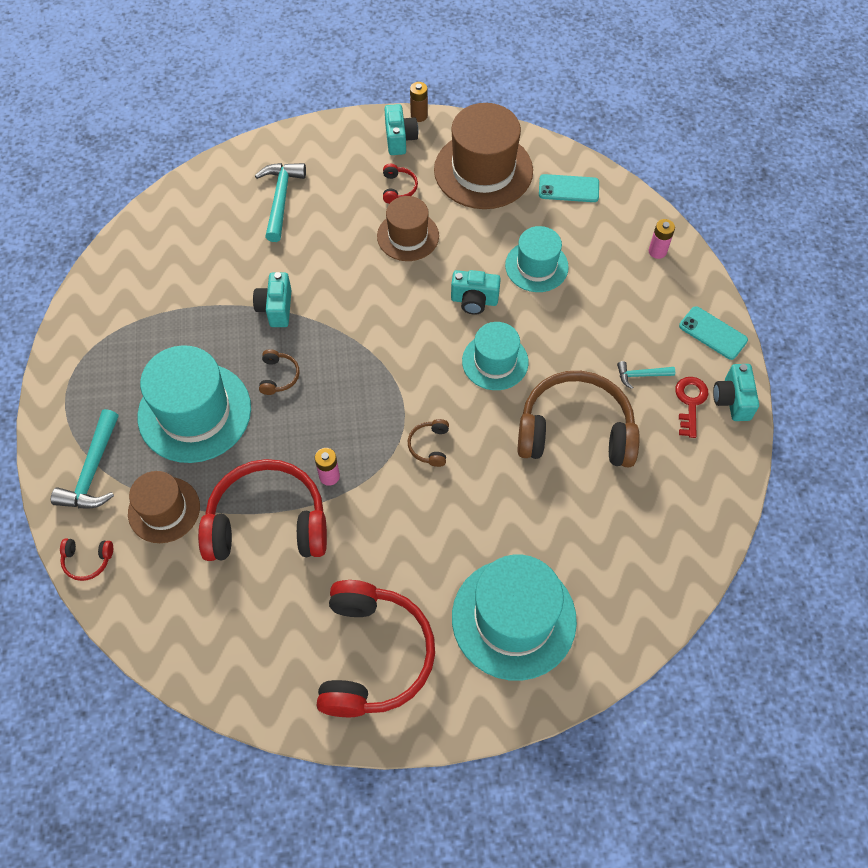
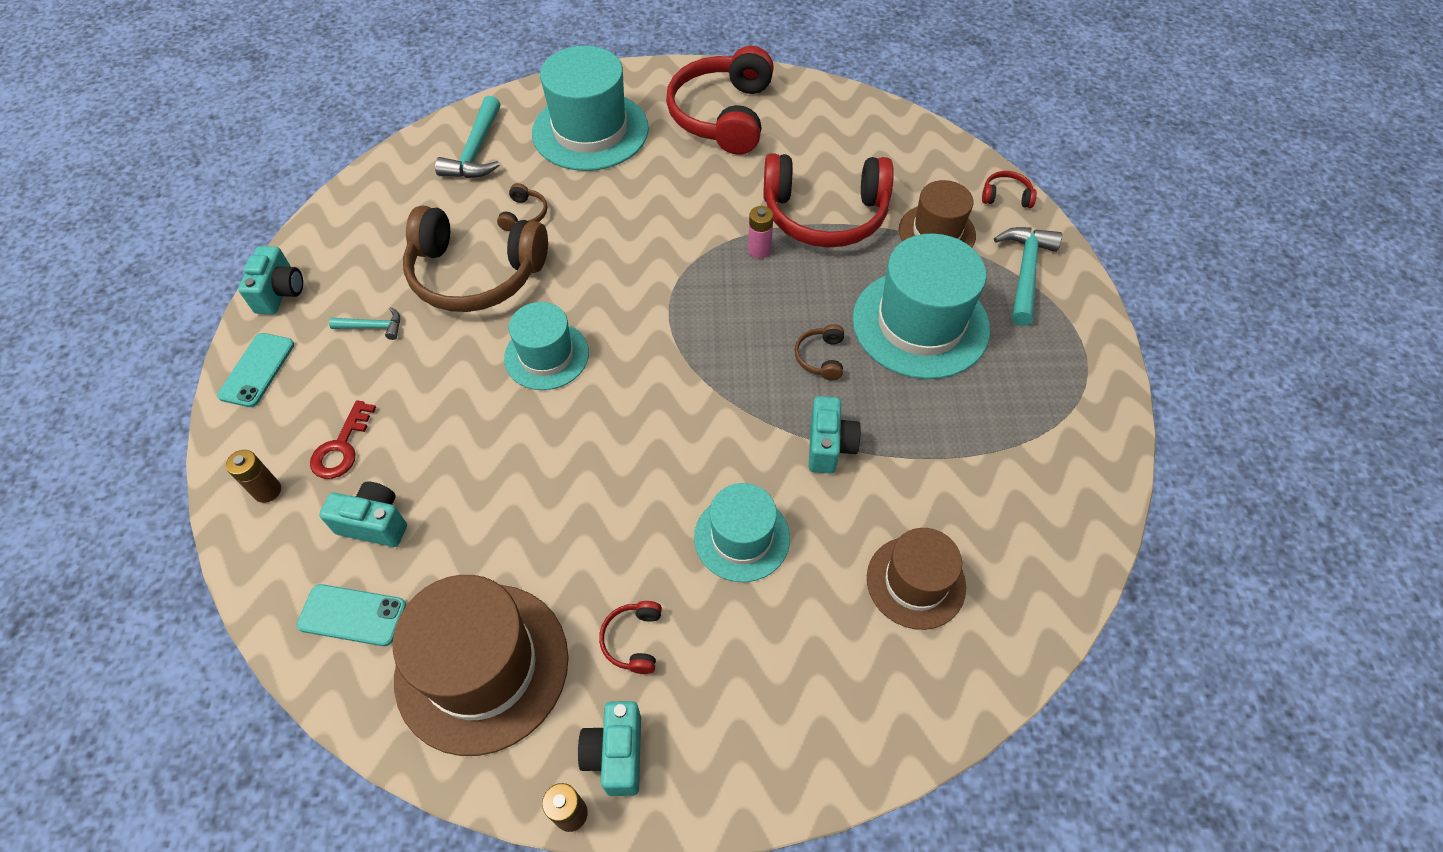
camera: 175 degrees left, 5 degrees down
(281, 199) = (831, 635): turquoise hammer -> turquoise hammer (476, 151)
(408, 236) = (630, 546): brown hat -> brown hat (915, 582)
(430, 446) = (644, 271): brown headphones -> brown headphones (524, 215)
(474, 300) = (553, 436): turquoise camera -> turquoise camera (374, 523)
(536, 266) = (451, 481): turquoise hat -> turquoise hat (742, 537)
(657, 251) = (267, 491): pink battery -> brown battery
(690, 402) = (330, 294): red key -> red key (341, 448)
(713, 333) = (257, 370): turquoise phone -> turquoise phone turned 60 degrees clockwise

